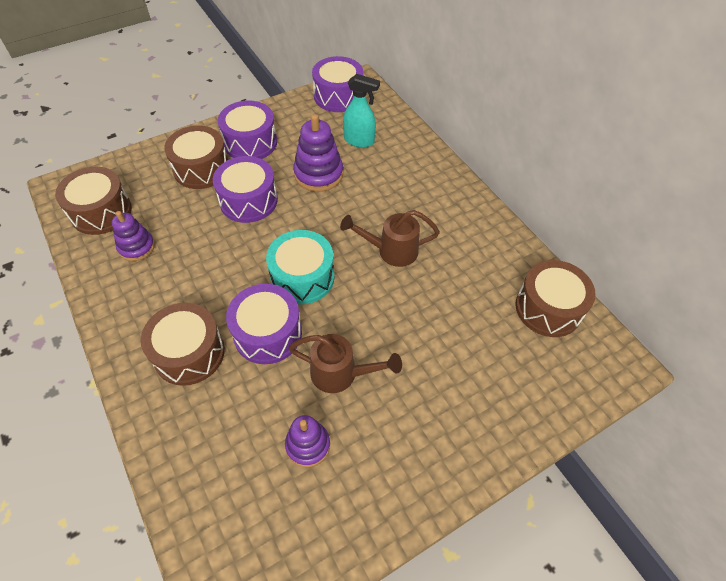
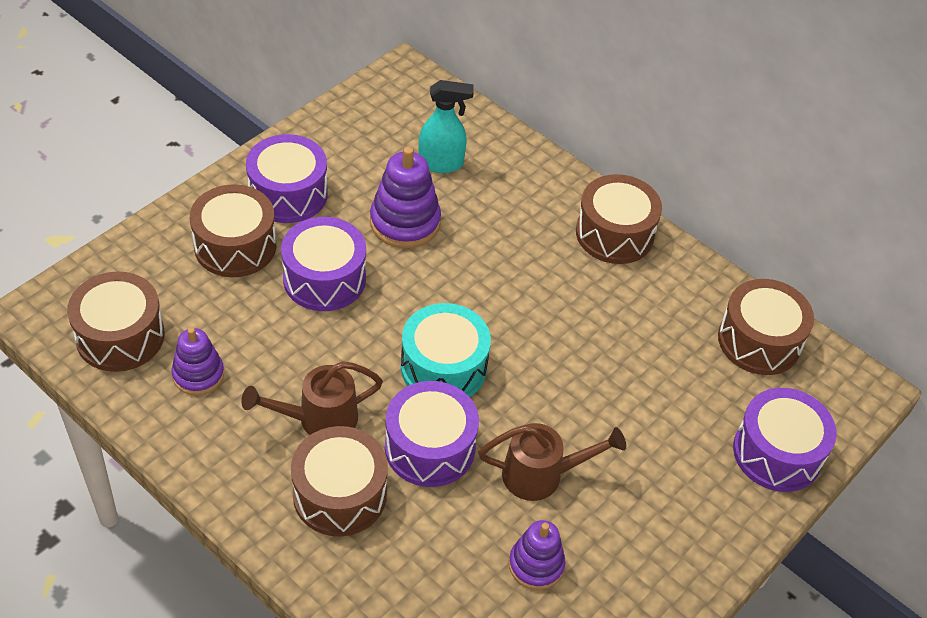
camera: 20 degrees left, 5 degrees down
(338, 96) = (383, 101): purple drum -> purple drum (777, 453)
(392, 251) = (544, 308): brown watering can -> brown watering can (319, 419)
(463, 208) = (614, 234): none -> brown drum

